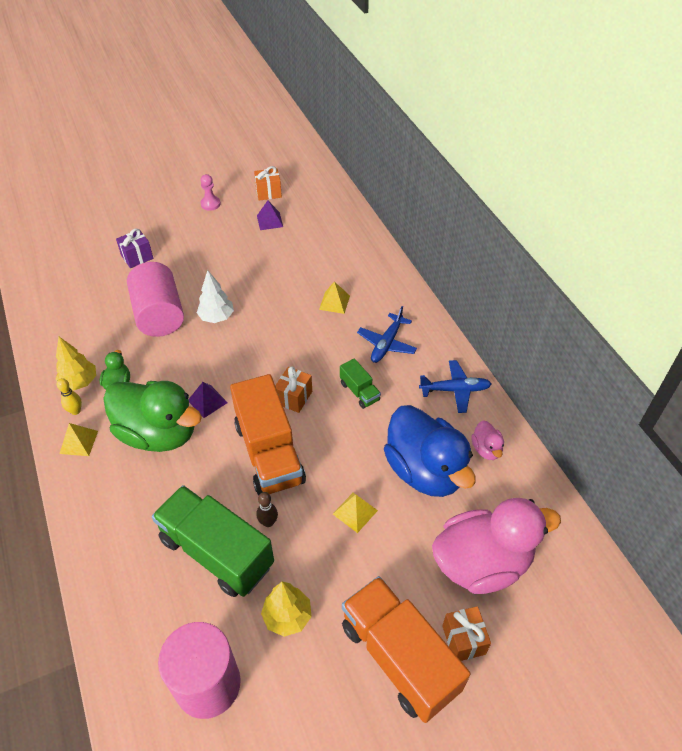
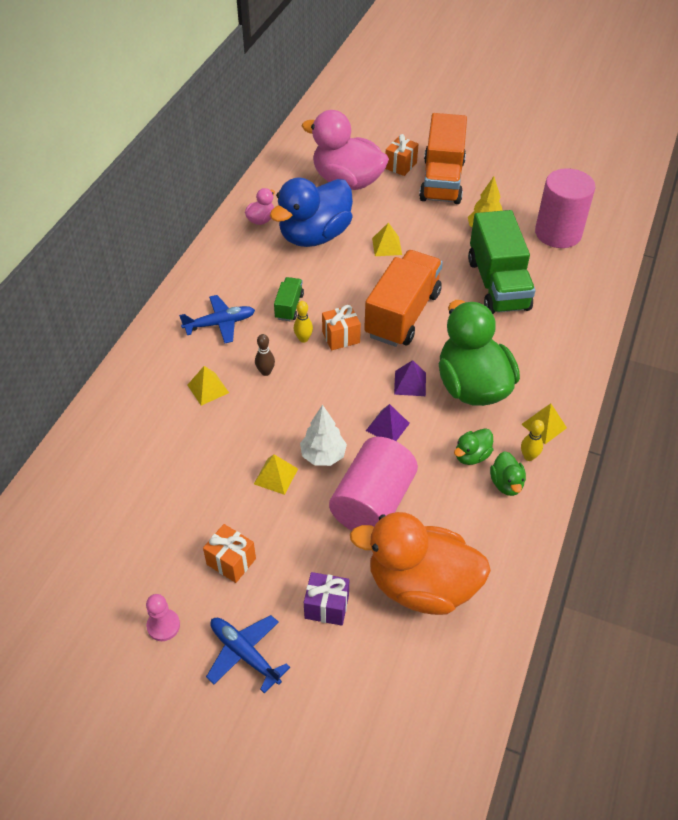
camera: 135 degrees left, 0 degrees up
(79, 382) = (506, 484): yellow tree -> green duck
(92, 296) = (421, 585): none -> orange duck
(232, 289) = (276, 476): none -> yellow pyramid
(268, 193) = (83, 584): orange gift -> orange gift (231, 561)
(268, 522) = (448, 277): brown bowling pin -> brown bowling pin (265, 372)
(270, 221) = (137, 536): purple pyramid -> purple pyramid (387, 426)
(318, 376) = (303, 339): none -> yellow bowling pin
(425, 470) = (314, 236): blue duck -> blue duck turned 150 degrees counterclockwise
(455, 390) = (225, 261): blue plane -> blue plane (245, 654)

